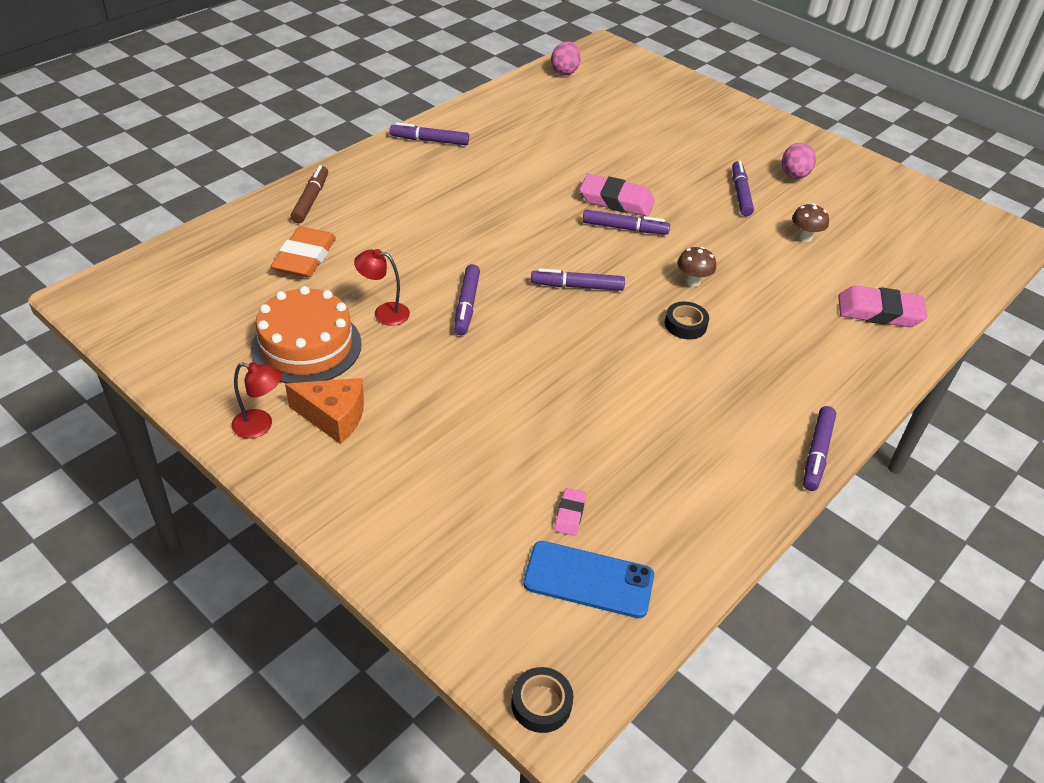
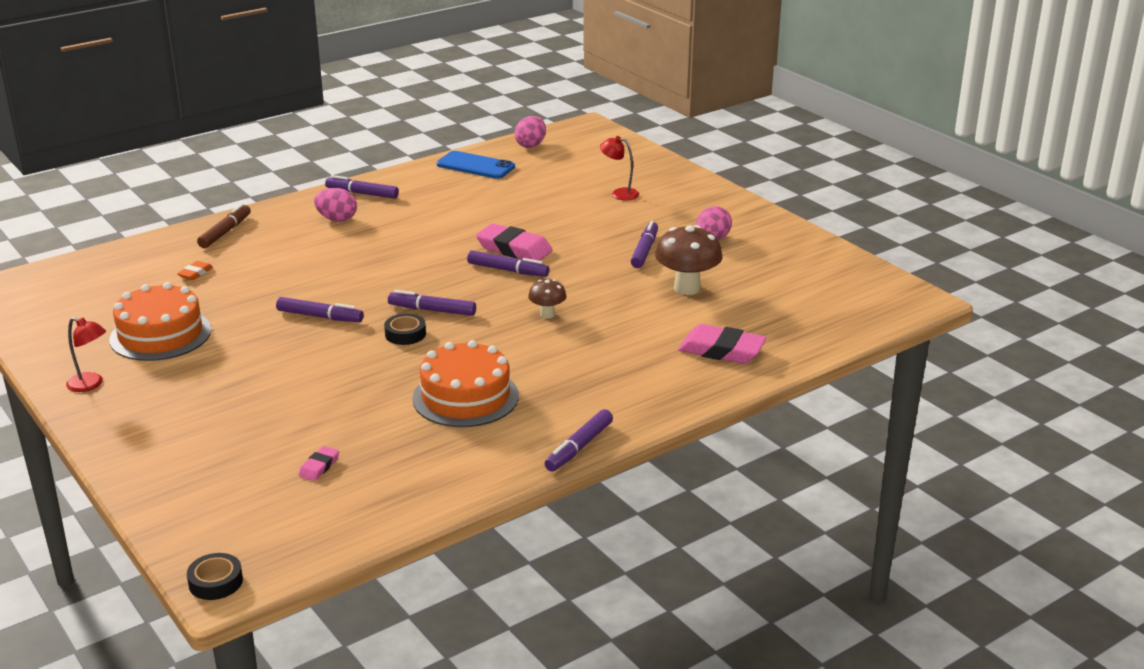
camera: 15 degrees right, 15 degrees down
(305, 258) = (195, 273): orange eraser -> orange eraser, size x0.49
(333, 417) = (155, 384): orange cheese -> none
(384, 312) = (242, 316): red lamp -> red lamp (619, 193)
(420, 175) = (337, 219): none -> pink egg
(466, 305) = (320, 317): purple marker -> purple marker turned 90 degrees counterclockwise
(588, 579) = (307, 510): blue phone -> blue phone (475, 166)
(670, 399) = (465, 397): none -> orange cake
(685, 325) = (517, 345): black tape -> black tape (405, 334)
(804, 237) = (687, 288): brown mushroom -> brown mushroom, size x1.81

